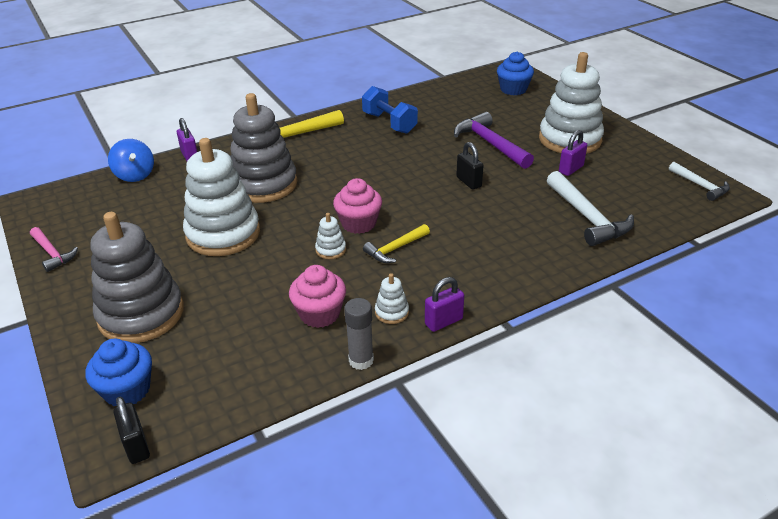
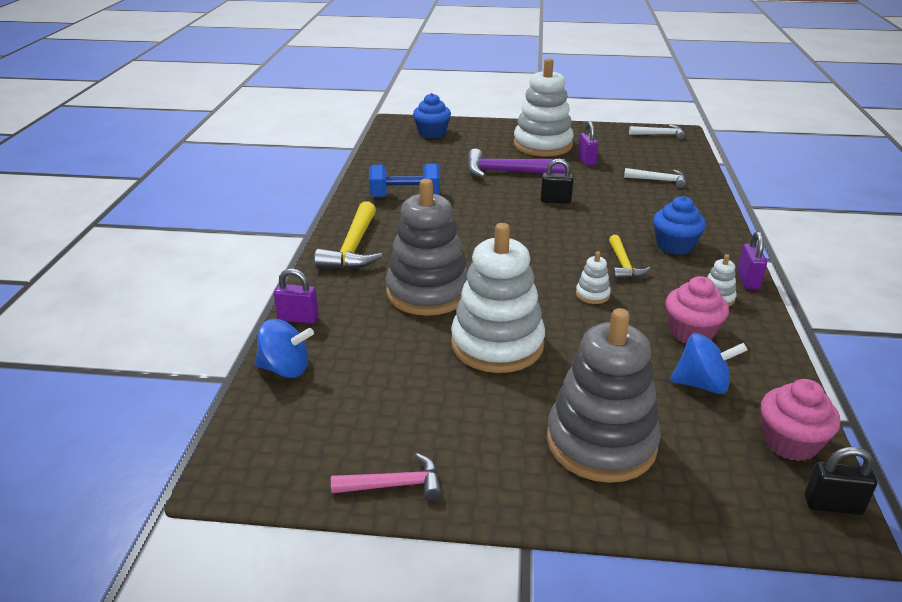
camera: 55 degrees left, 5 degrees down
(127, 390) = (735, 488): blue cupcake -> blue cupcake (674, 246)
(248, 340) = (702, 384): none -> blue spinning top
(358, 223) = (563, 267): pink cupcake -> pink cupcake (789, 442)
(361, 360) = (774, 334): grey glue stick -> none
(587, 217) = (658, 180): white hammer -> white hammer, size x0.60

